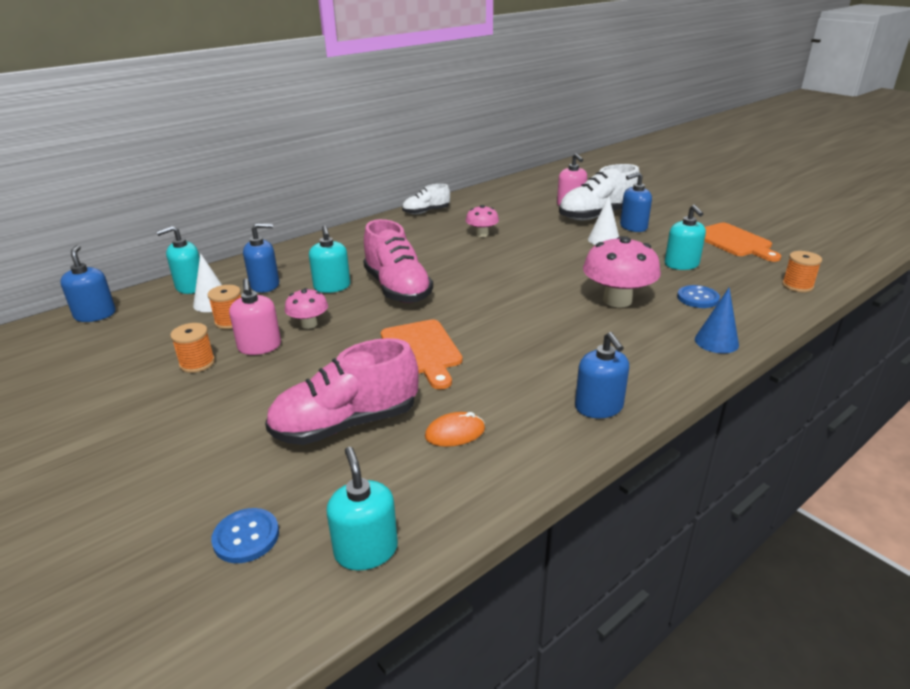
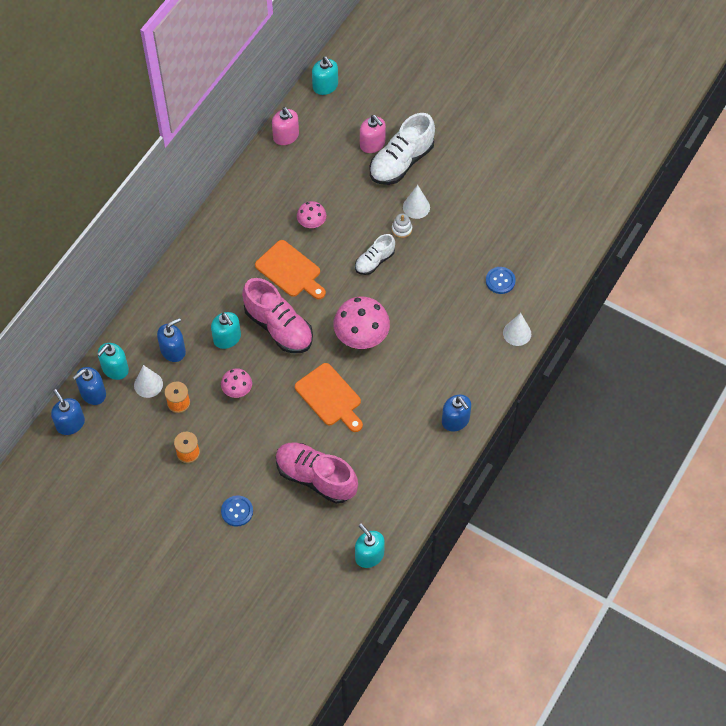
camera: 20 degrees left, 30 degrees up
(246, 537) = (308, 566): blue button -> blue button (237, 511)
(259, 347) = (218, 424): pink soap dispenser -> pink soap dispenser (286, 136)
(346, 424) = (315, 478): pink shoe -> pink shoe turned 75 degrees clockwise
(426, 212) = (245, 192): white shoe -> white shoe (374, 261)
(455, 433) = (381, 466): orange mouse -> none
(581, 250) = (401, 229): none -> white stacking toy
(617, 300) = (444, 299): pink mushroom -> pink mushroom (361, 336)
(633, 227) = (436, 176): blue soap dispenser -> blue soap dispenser (93, 393)
(681, 264) = (483, 233): turquoise soap dispenser -> turquoise soap dispenser (325, 86)
(716, 342) = (517, 333): blue cone -> white cone
(734, 241) = (521, 183): orange cutting board -> orange cutting board (290, 271)
(797, 286) = (568, 244): orange spool -> none

